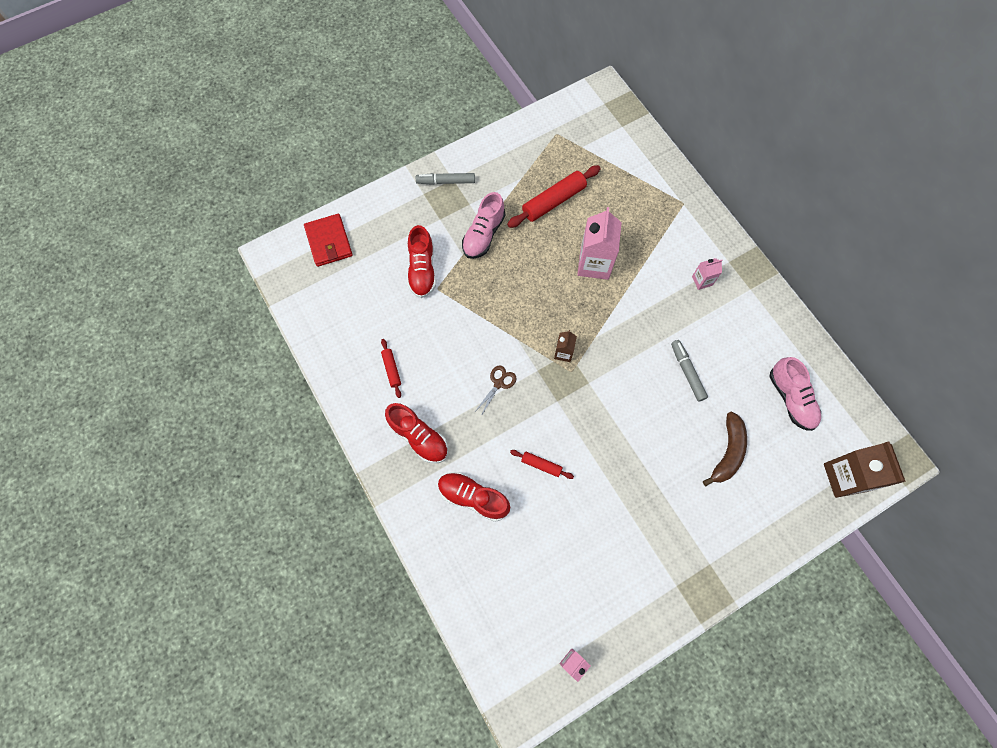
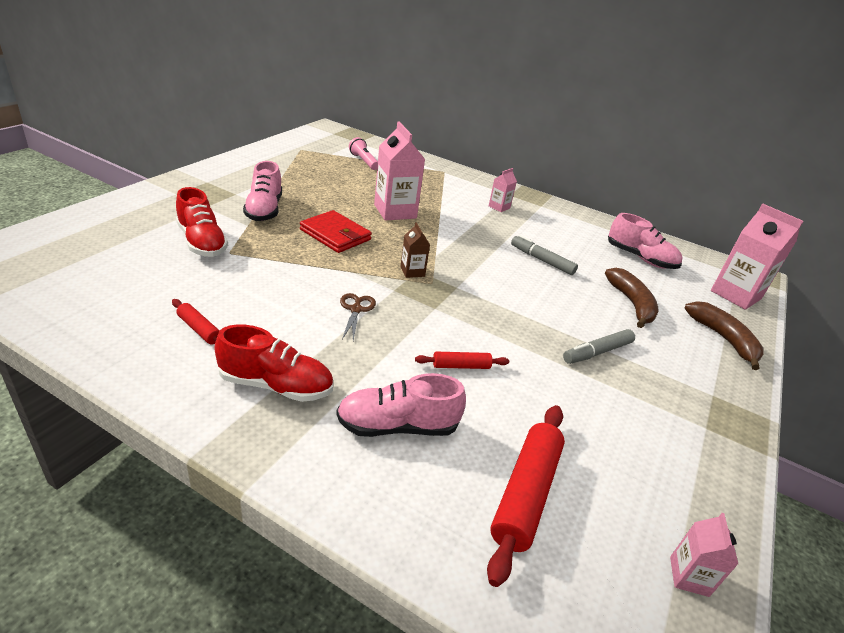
camera: 35 degrees left, 35 degrees down
(329, 242) = (56, 240): red wallet -> red wallet (335, 235)
(446, 182) = (200, 184): grey marker -> grey marker (597, 352)
(473, 497) = (397, 426): red shoe -> pink shoe
(553, 201) = (326, 183): red rolling pin -> red rolling pin (525, 494)
(609, 168) = (364, 161): none -> pink flashlight
(776, 519) = (723, 339): none -> brown banana
(845, 477) = (735, 295): brown carton -> pink carton

